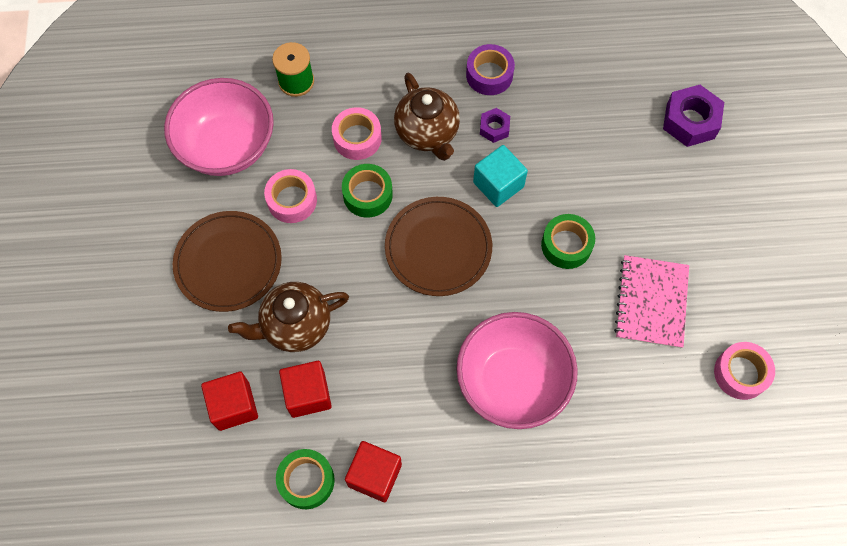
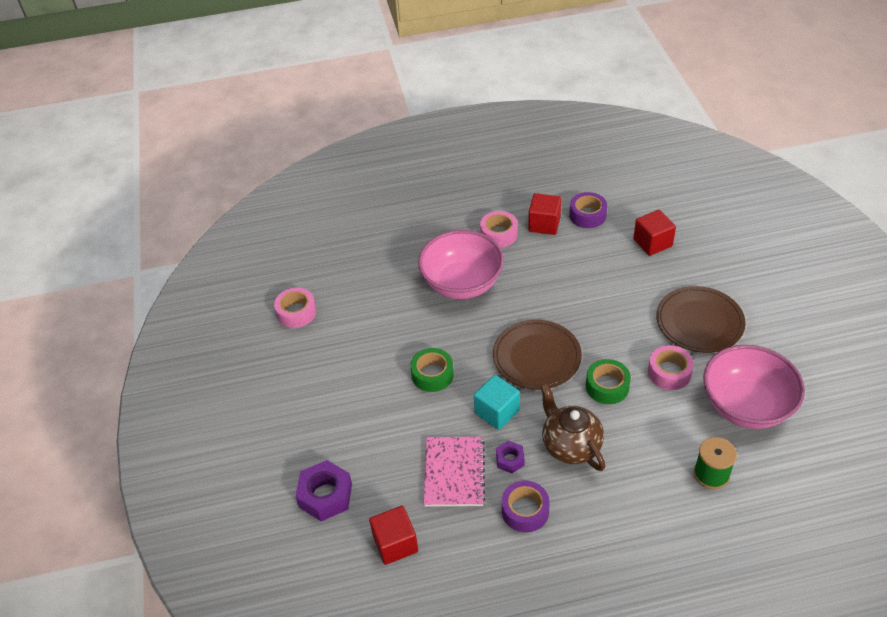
camera: 175 degrees right, 20 degrees down
(295, 325) = (629, 291): brown teapot -> none
(306, 481) = (587, 215): green tape -> purple tape
(308, 394) = (604, 256): red cube -> red cube (395, 543)
(357, 138) = (633, 431): pink tape -> pink tape (499, 234)
(651, 302) = (362, 346): pink notebook -> pink notebook (454, 472)

